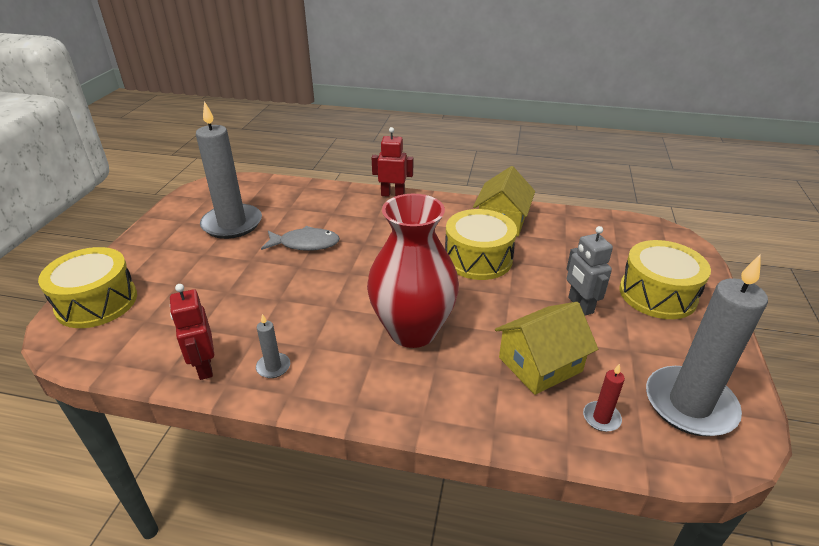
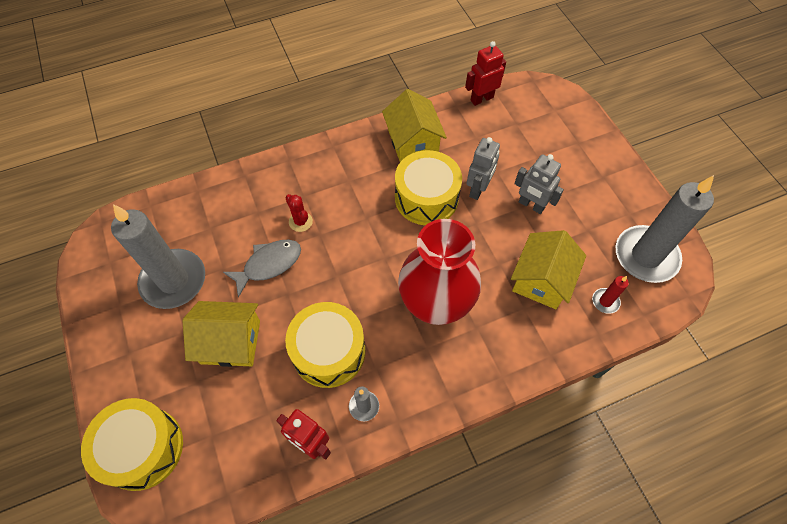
camera: 35 degrees left, 25 degrees up
(226, 274) = (230, 342): none -> yellow house
(357, 230) = (300, 221): none -> red cactus
(392, 194) = (293, 156): red robot -> red robot (481, 99)
(534, 273) = (478, 189): none -> grey robot
(657, 294) = (573, 163): yellow drum -> yellow drum (328, 351)

